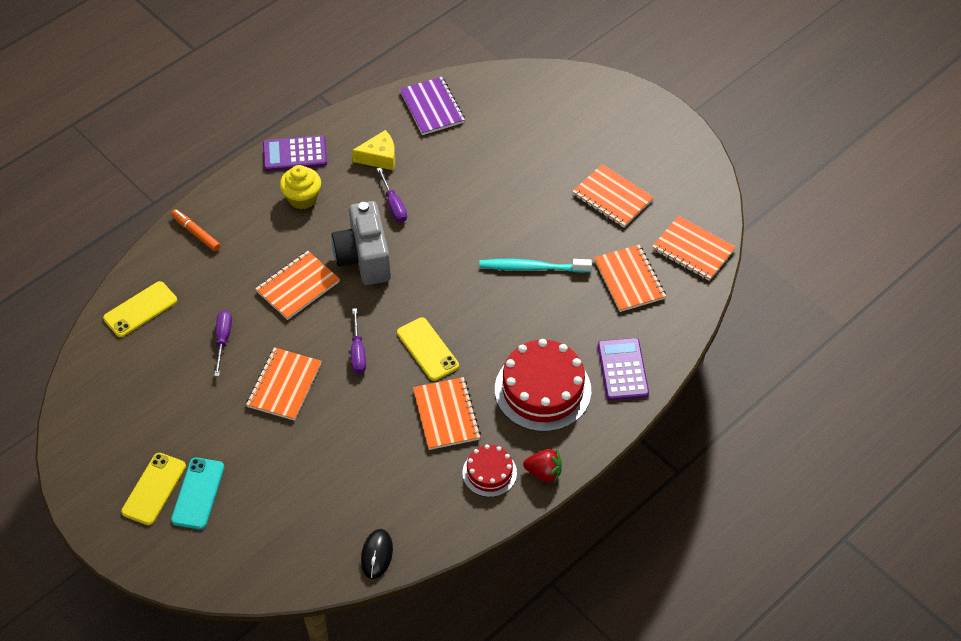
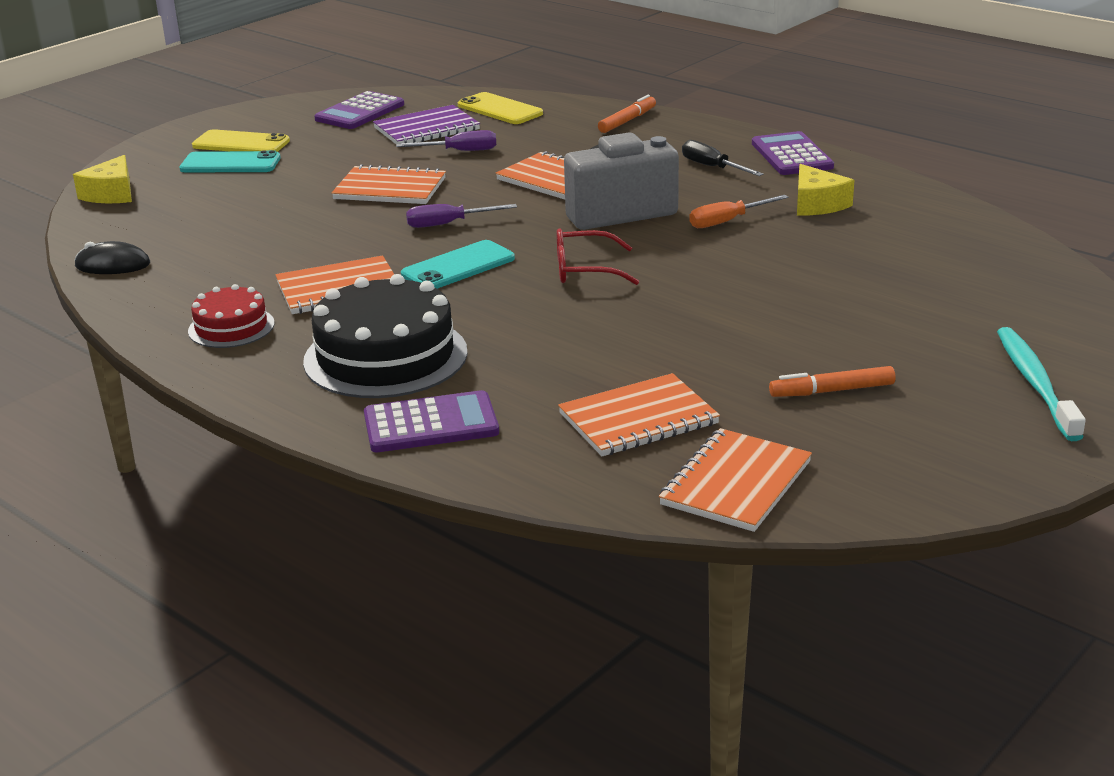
camera: 85 degrees right, 25 degrees down
(109, 405) = (360, 112): none -> purple calculator
(238, 574) = (111, 194): none -> yellow cheese
(302, 198) = (712, 167): yellow cupcake -> black screwdriver
(394, 205) = (727, 221): purple screwdriver -> orange screwdriver
(427, 349) = (458, 267): yellow phone -> turquoise phone
(432, 107) = (946, 229): purple notebook -> purple notebook (427, 129)
(447, 284) = (584, 270): none -> red glasses
(532, 268) = (638, 330): turquoise toothbrush -> turquoise toothbrush (1035, 383)
(542, 390) = (385, 356): red cake -> black cake
(544, 472) = (224, 368): red strawberry -> none
(612, 197) = (832, 391): orange notebook -> orange marker

